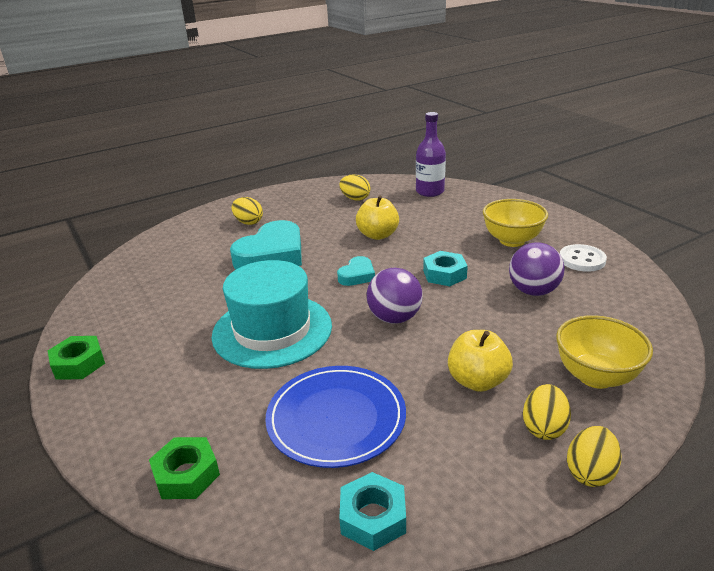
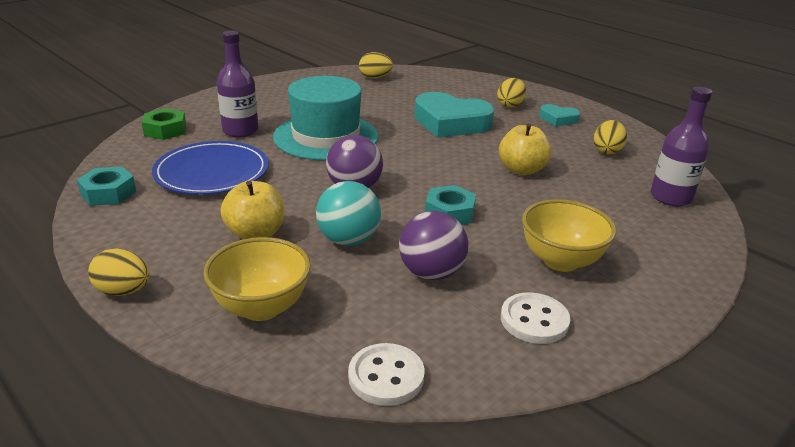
camera: 75 degrees right, 0 degrees up
(79, 364) = (278, 83): green nut -> none
(224, 397) = (240, 131): none -> purple bottle
(357, 275) = (428, 165): turquoise heart -> turquoise heart (558, 119)
(488, 326) = (348, 240): none -> turquoise ball
(544, 427) = (186, 268): yellow egg -> yellow egg (375, 78)
(658, 320) = (386, 376): none -> white button

